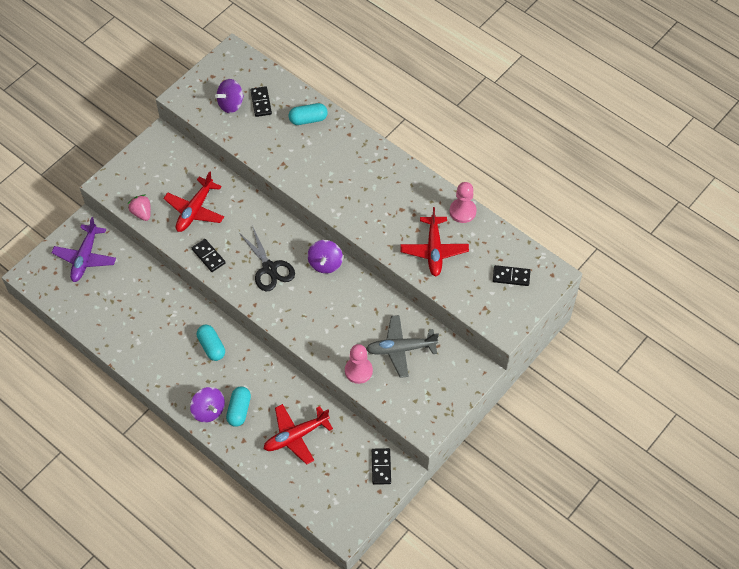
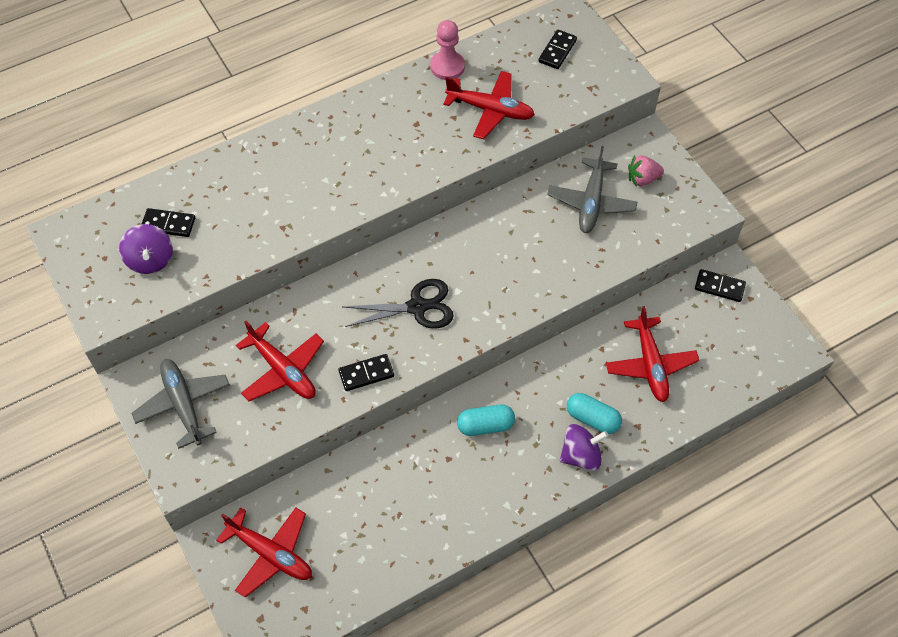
camera: 70 degrees left, 0 degrees up
(85, 258) = (271, 554): purple plane -> red plane
(142, 213) = (254, 439): pink strawberry -> pink strawberry (642, 179)
(153, 168) = (183, 404): none -> grey plane
(308, 119) = (226, 179): turquoise capsule -> none
(325, 263) = (437, 243): purple spinning top -> none
(358, 371) = (606, 254): pink pawn -> none

